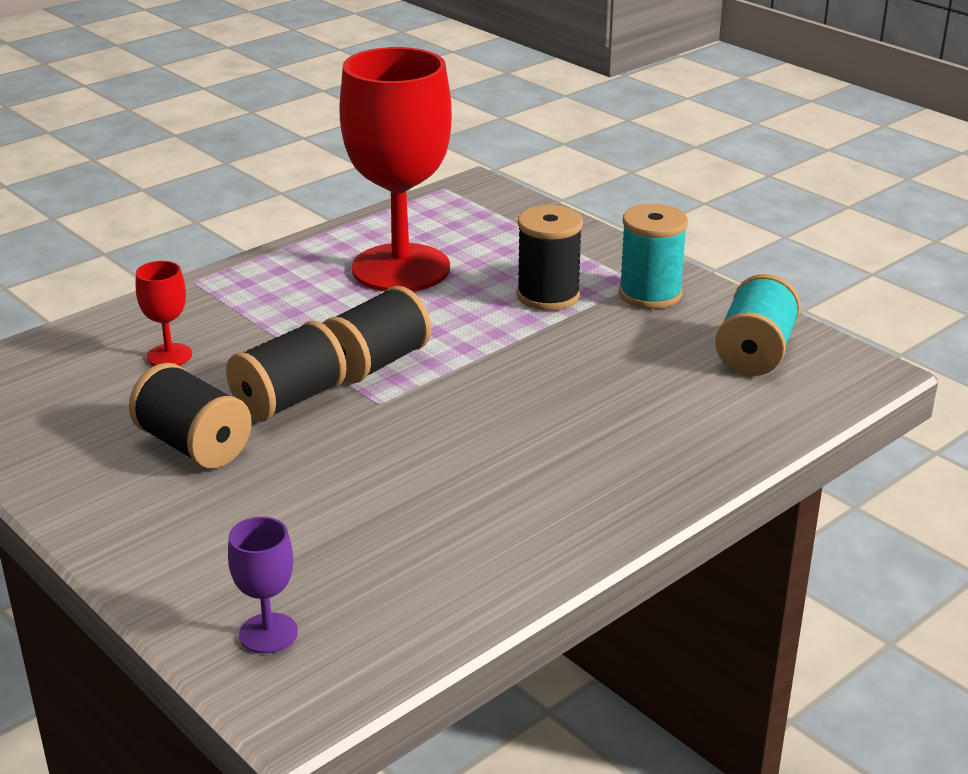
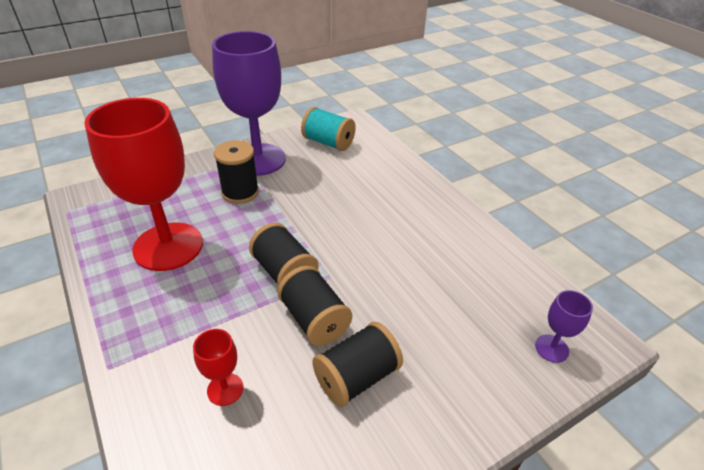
camera: 80 degrees left, 10 degrees up
(650, 294) = (258, 159): turquoise spool -> purple goblet

